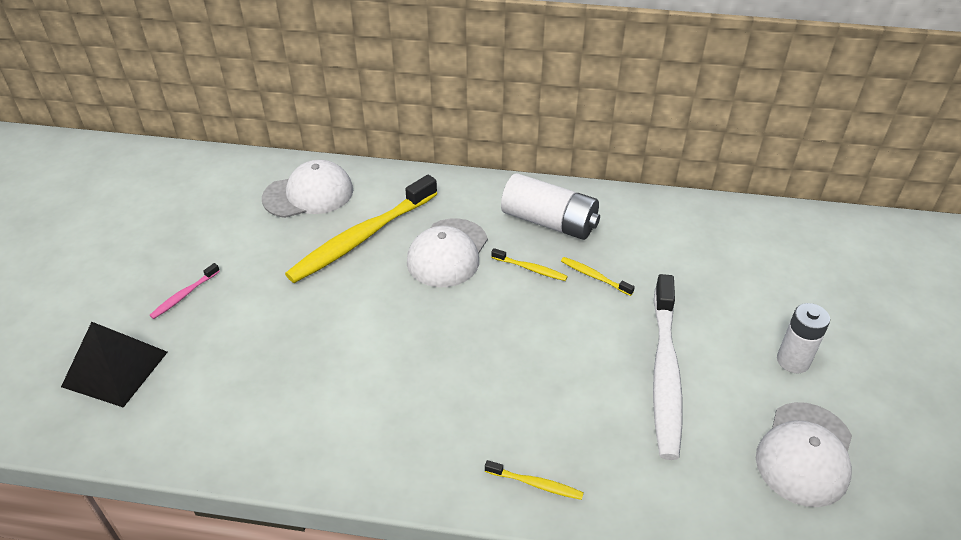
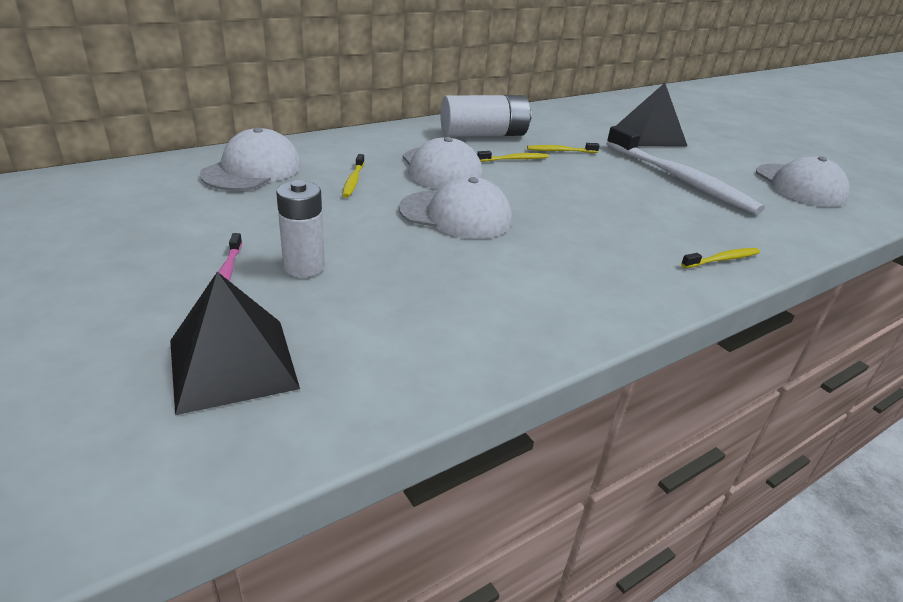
camera: 45 degrees left, 10 degrees down
(362, 237) = (353, 180): yellow toothbrush -> yellow toothbrush, size x0.42
(387, 313) = (456, 215): none -> white cap
(740, 296) = (650, 136): none -> black pyramid
(793, 361) = (722, 152): white battery -> white battery (304, 267)

